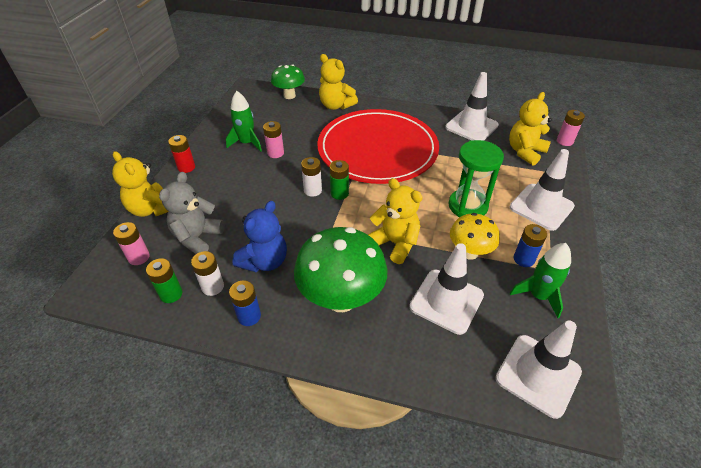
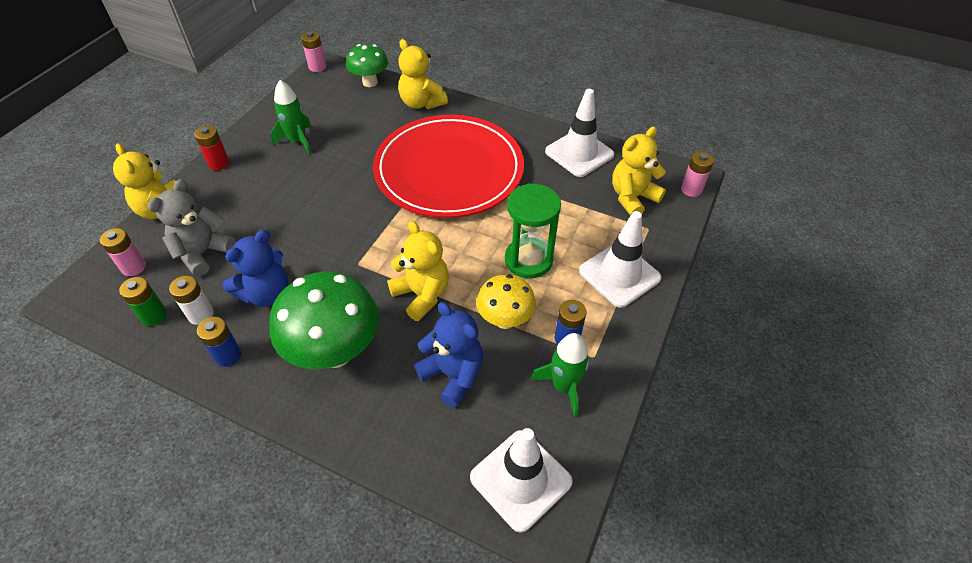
camera: 10 degrees right, 5 degrees up
(275, 153) = (326, 158): pink battery -> pink battery (317, 67)
(313, 190) = (352, 213): white battery -> none
(339, 193) = (381, 221): green battery -> none
(446, 301) = (453, 375): white traffic cone -> blue teddy bear

